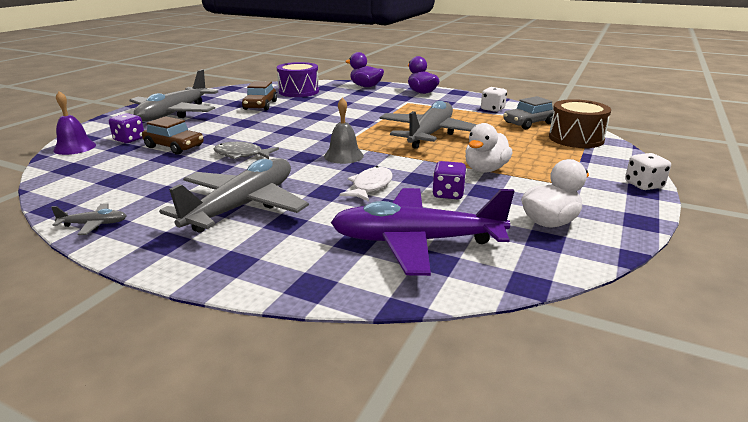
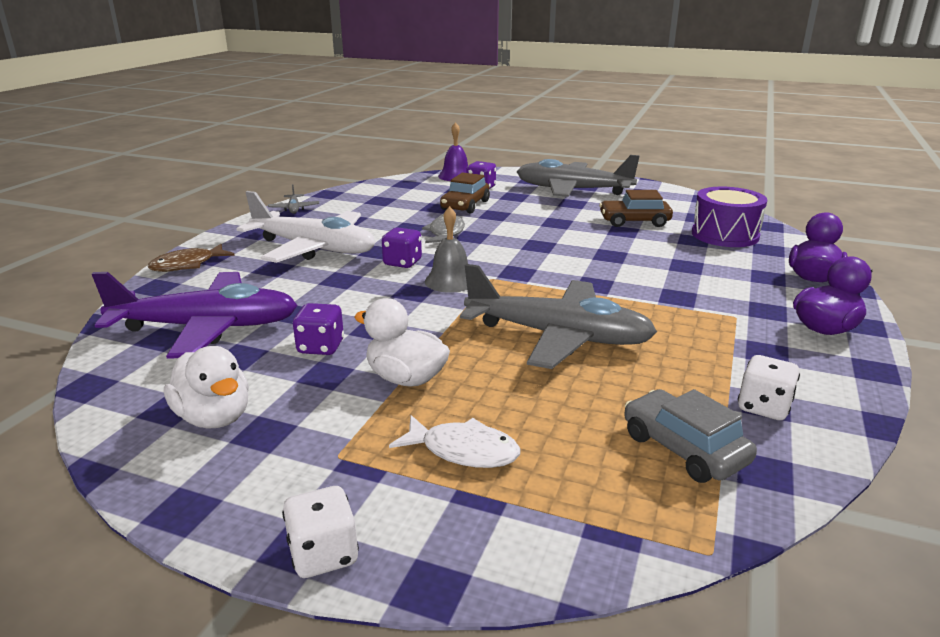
camera: 85 degrees right, 0 degrees up
(243, 206) = (314, 248): grey plane -> white plane
(251, 274) = (187, 265): none -> brown fish
(300, 170) = (402, 263): none -> purple dice
(370, 186) = (352, 300): white fish -> white fish (463, 451)
(416, 241) = (207, 327): purple plane -> purple plane turned 90 degrees clockwise
(576, 138) = (597, 506): brown drum -> none

